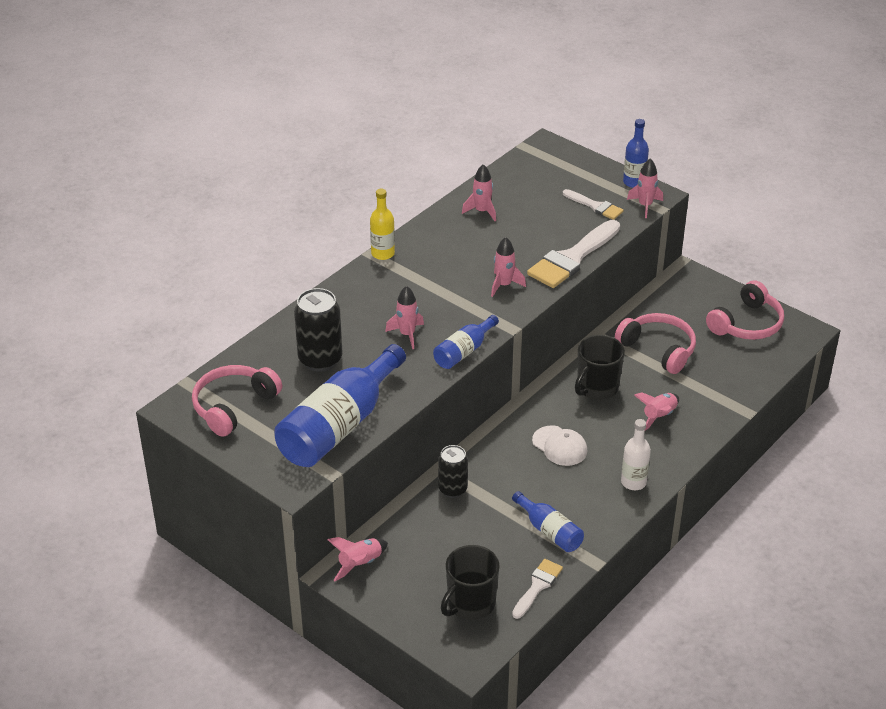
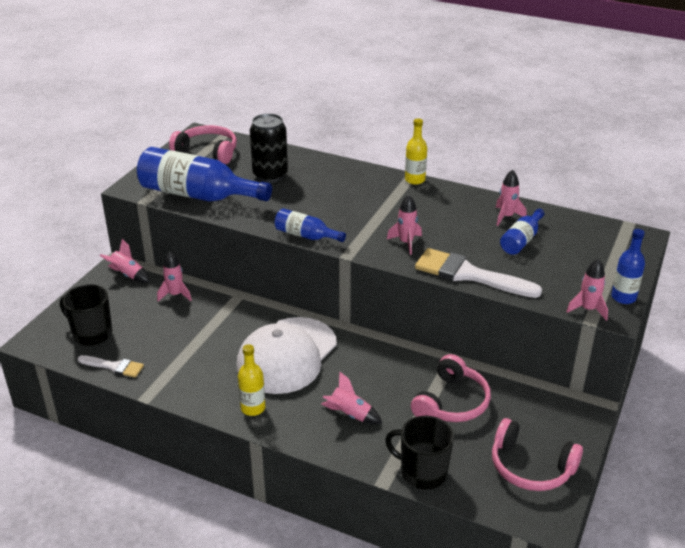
camera: 75 degrees right, 5 degrees down
(407, 334) = (316, 206): pink rocket -> pink rocket (175, 295)
(453, 489) = (217, 305): black can -> none
(549, 531) = (179, 364): blue bottle -> blue bottle (521, 240)
(559, 446) = (287, 355): white cap -> white cap, size x2.09
(595, 206) = (562, 278): white brush -> none
(597, 388) = (374, 368): black mug -> black mug (422, 472)
(633, 482) = (253, 408): white bottle -> yellow bottle

